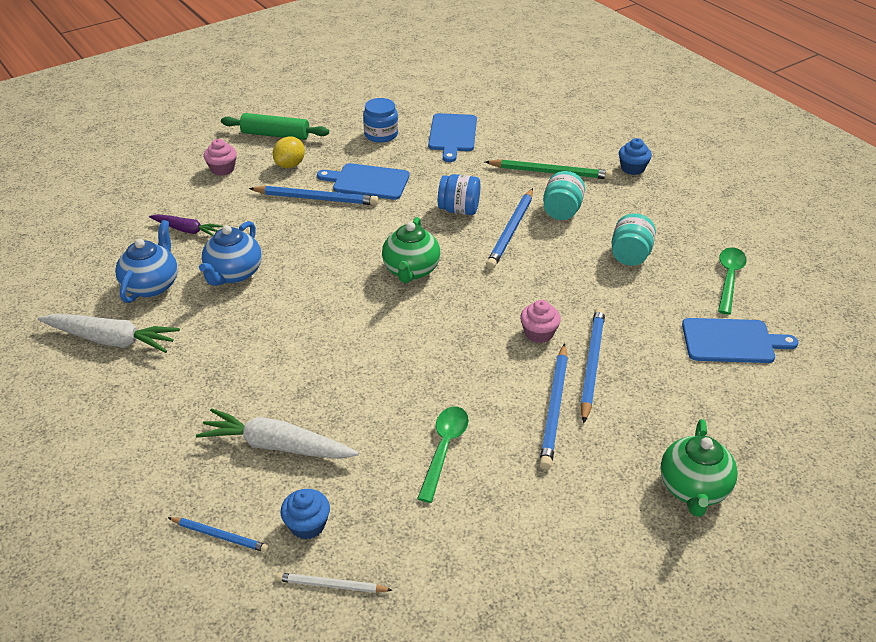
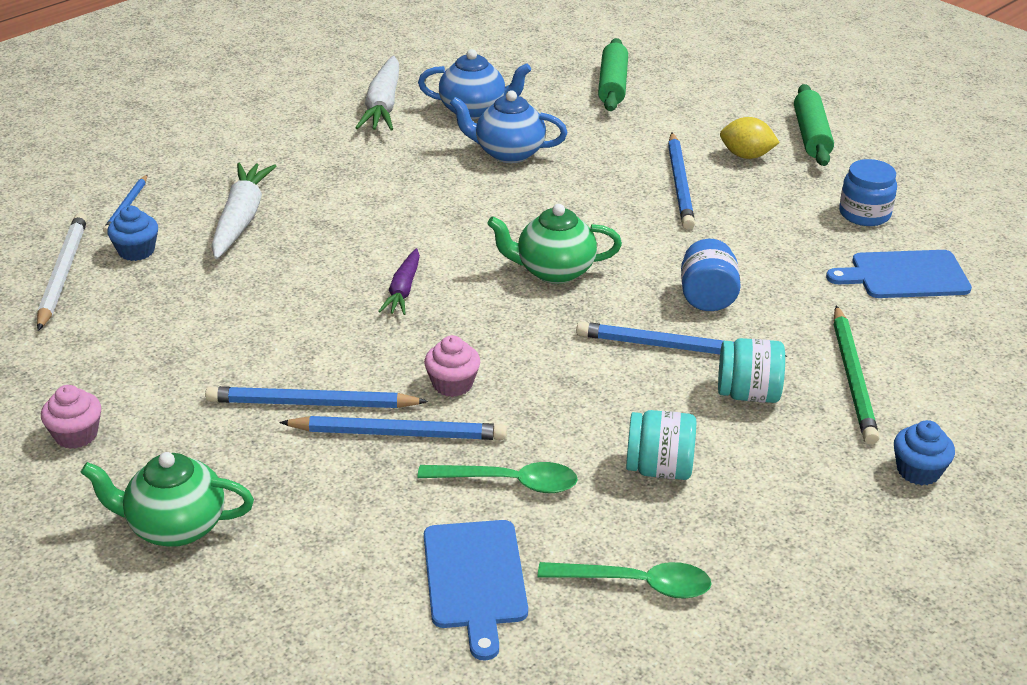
camera: 80 degrees right, 5 degrees down
(152, 207) = (612, 85): none -> green rolling pin
(187, 230) = (578, 112): purple carrot -> purple carrot (403, 290)
(222, 169) = (711, 113): pink cupcake -> pink cupcake (76, 435)
(331, 585) = (62, 274): white pencil -> white pencil, size x1.71
(368, 182) = (738, 217): blue cutting board -> none
(444, 449) = (240, 324): green spoon -> green spoon (509, 482)

